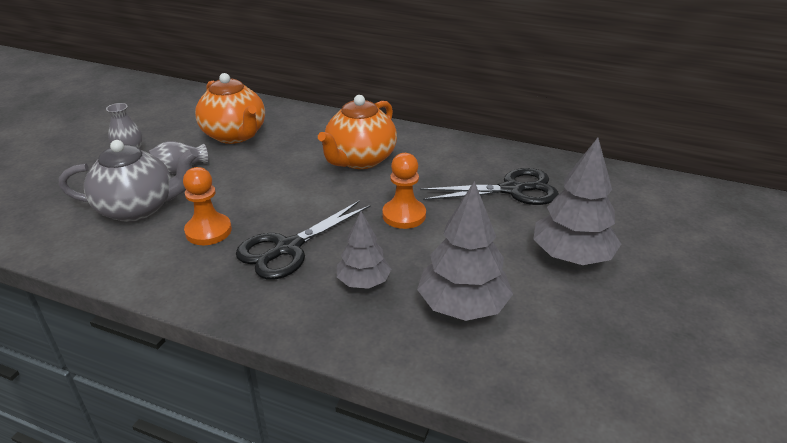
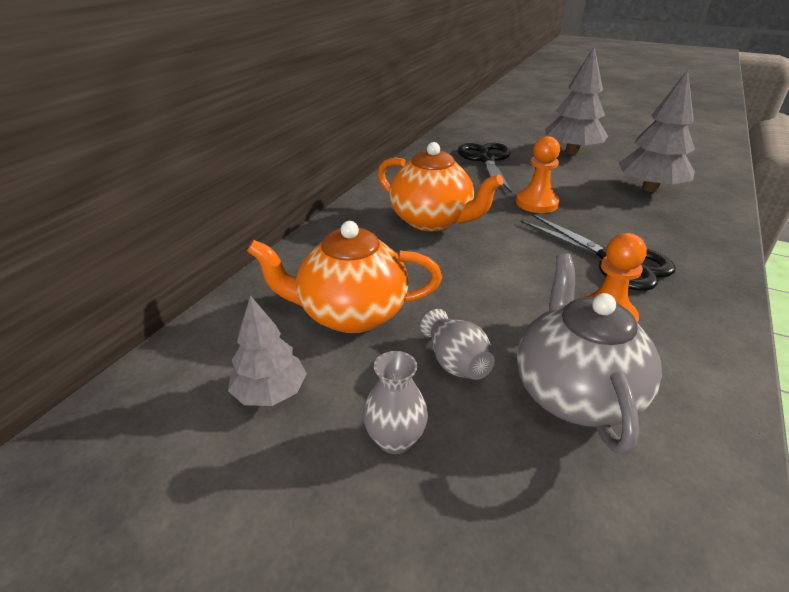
camera: 85 degrees left, 0 degrees up
(235, 135) = (350, 314): orange teapot -> orange teapot turned 150 degrees counterclockwise
(363, 282) = (644, 224): grey tree -> grey tree (270, 393)

